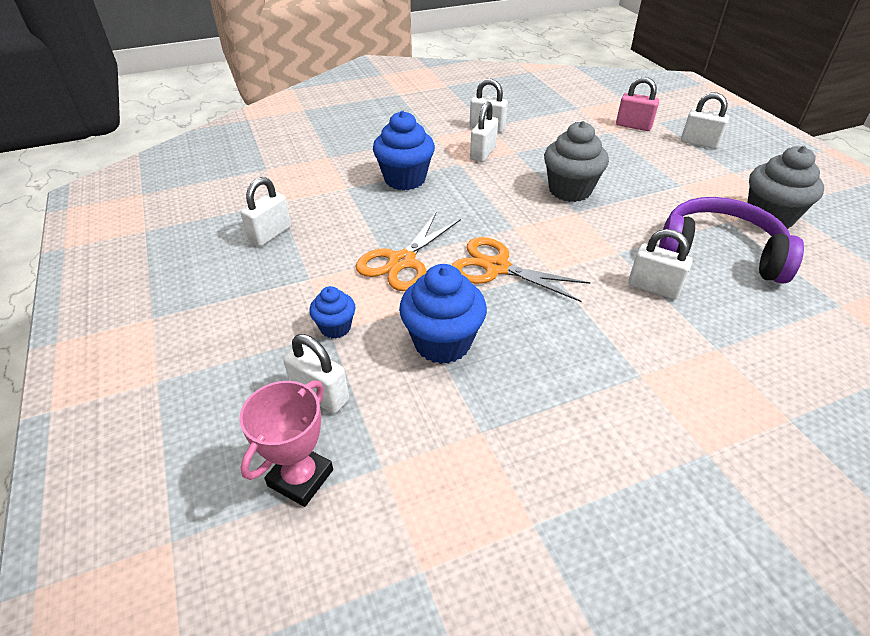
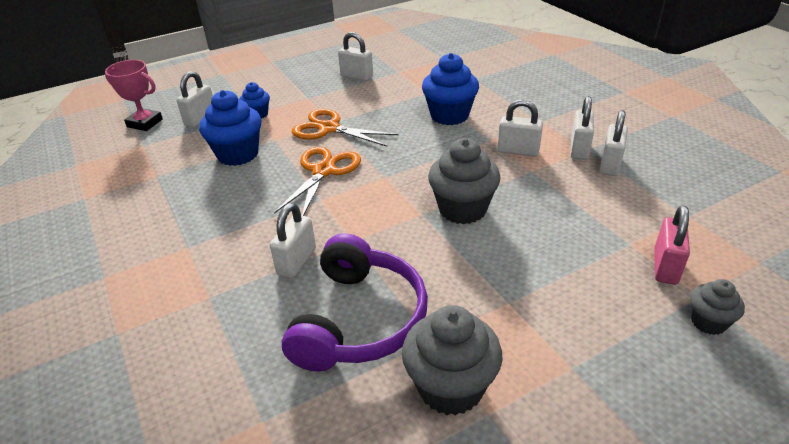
camera: 85 degrees right, 5 degrees down
(681, 125) = (708, 322): none -> grey cupcake
(699, 143) = (651, 337): white padlock -> white padlock (610, 165)

